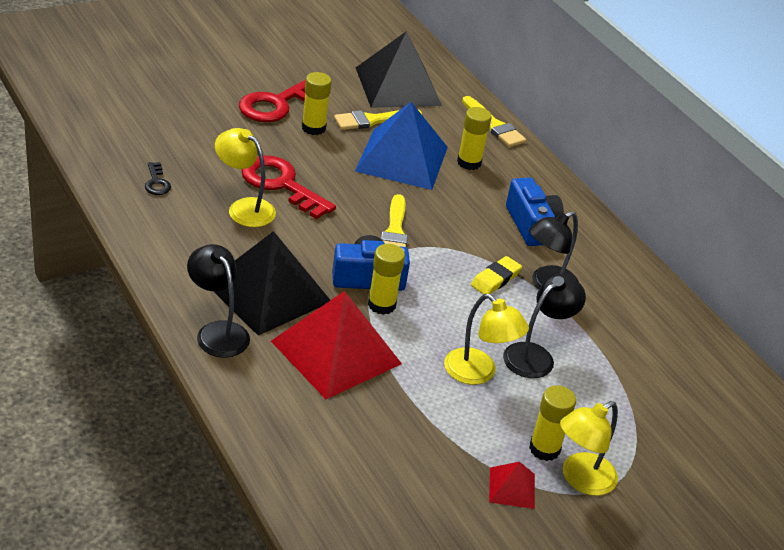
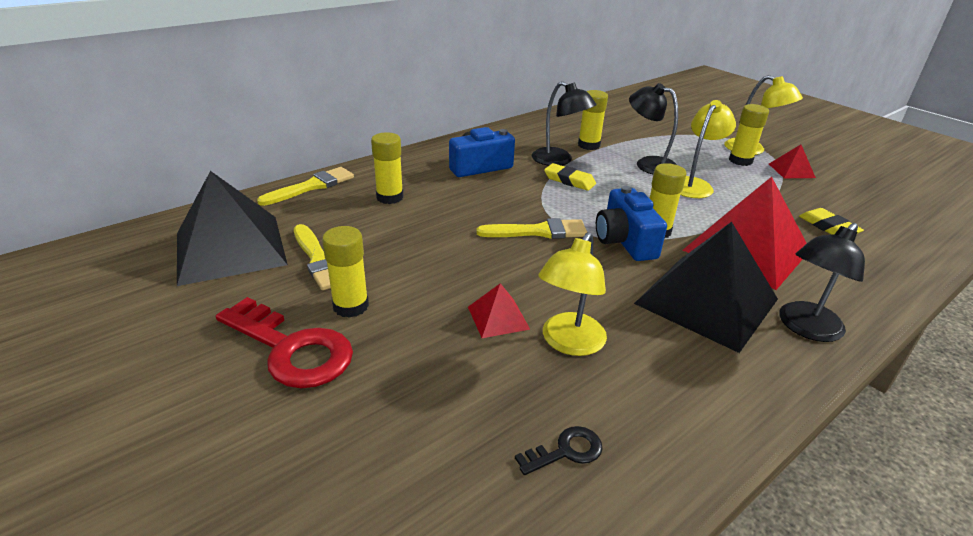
camera: 95 degrees left, 5 degrees down
(281, 184) = (498, 318): red key -> red pyramid
(366, 440) = (828, 227): none -> yellow eraser
(402, 158) = (399, 235): blue pyramid -> none
(591, 322) = (588, 145): none -> yellow glue stick

